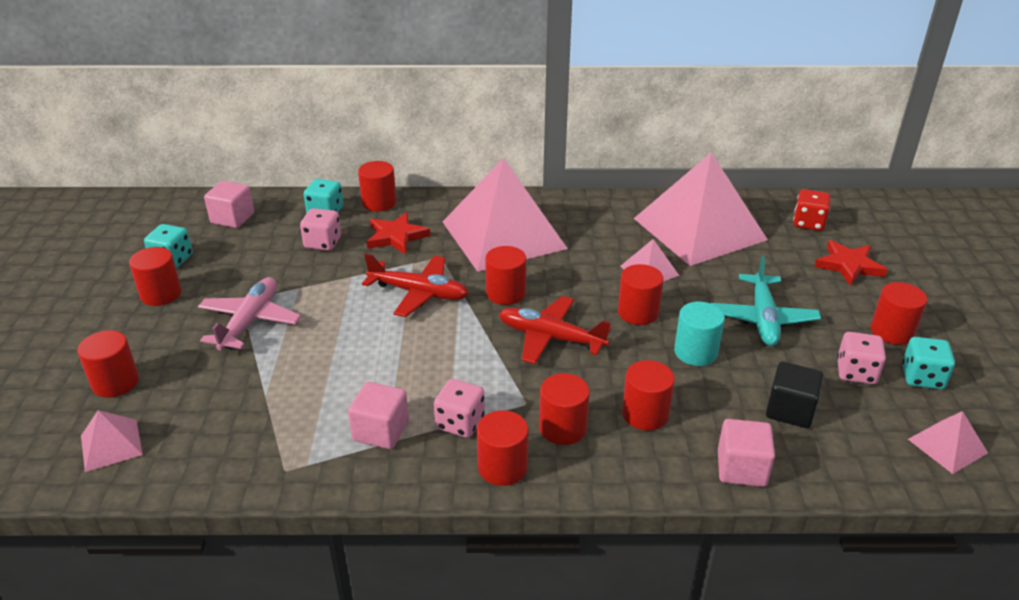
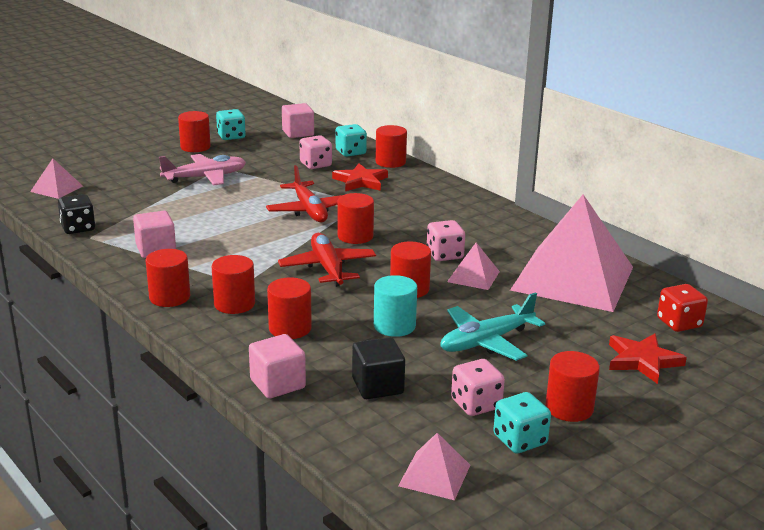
camera: 50 degrees right, 10 degrees down
(115, 382) = (105, 169): red cylinder -> none
(249, 470) = (78, 228): none -> black dice
(460, 423) = (195, 270): pink dice -> pink dice (444, 255)
(503, 235) = (425, 211): pink pyramid -> none

